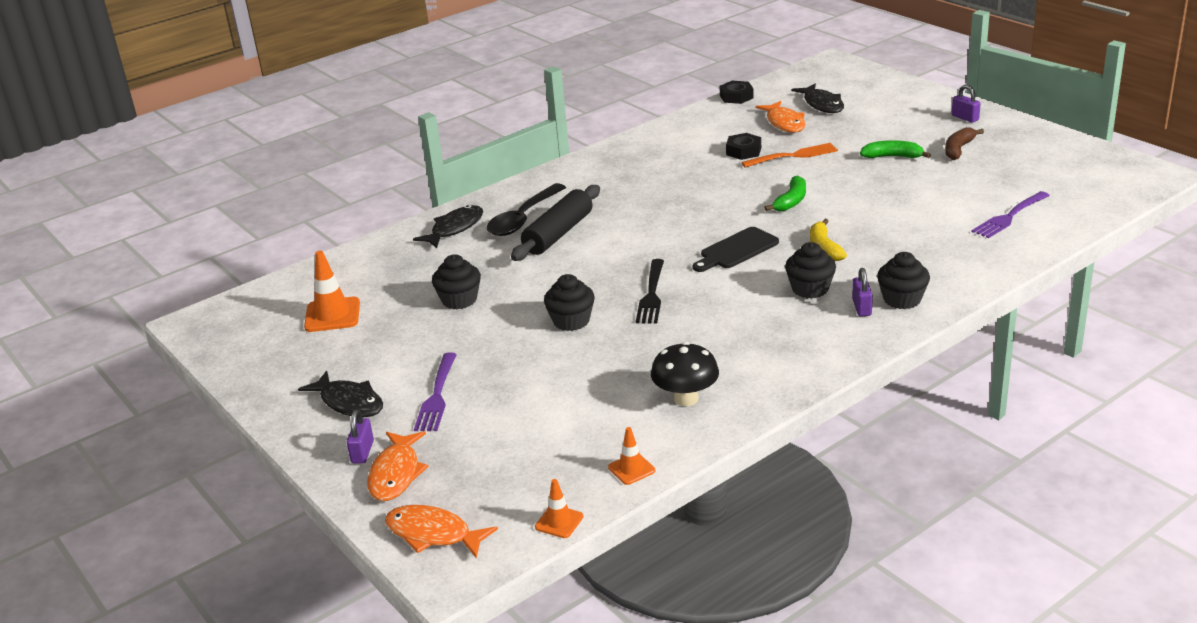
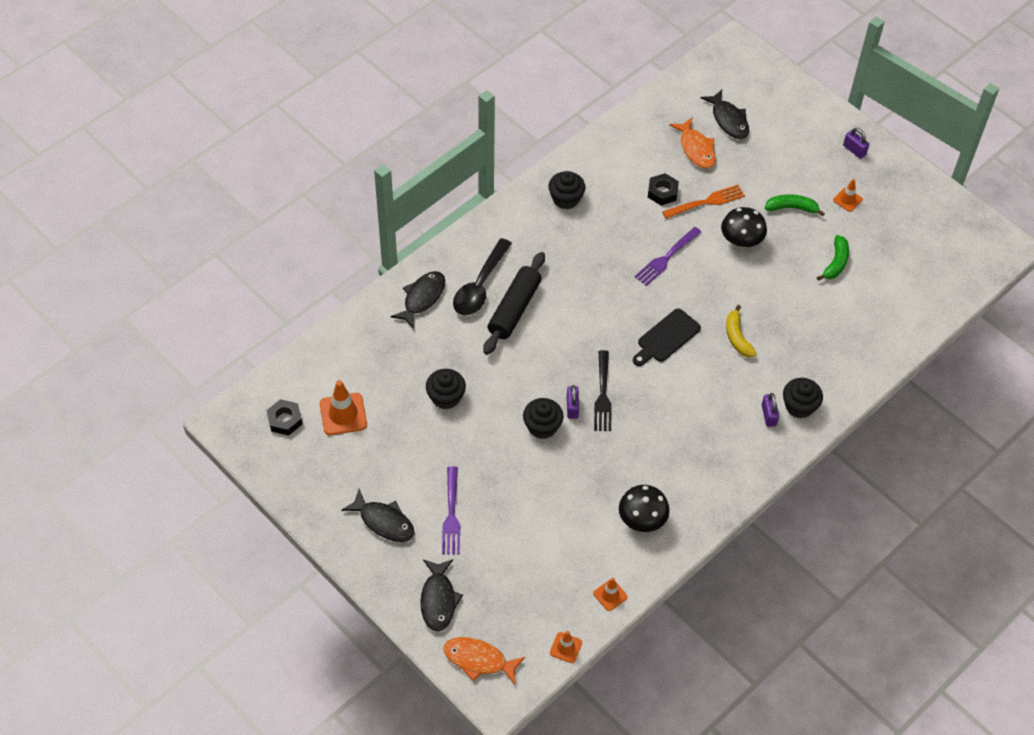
camera: 10 degrees left, 25 degrees up
(362, 452) = (407, 576): purple padlock -> purple padlock (572, 407)
(396, 474) = (438, 600): orange fish -> black fish
(736, 97) = (649, 101): black nut -> black nut (285, 420)
(791, 201) = (707, 270): green banana -> green banana (835, 263)
(810, 289) = (728, 391): black cupcake -> black cupcake (566, 199)
(832, 180) = (741, 241): none -> black mushroom
(958, 149) = (847, 200): brown banana -> orange traffic cone
(1009, 216) = (885, 300): purple fork -> purple fork (666, 257)

